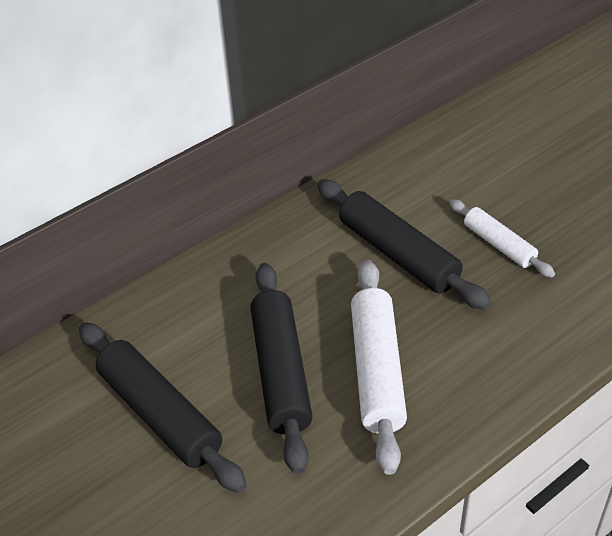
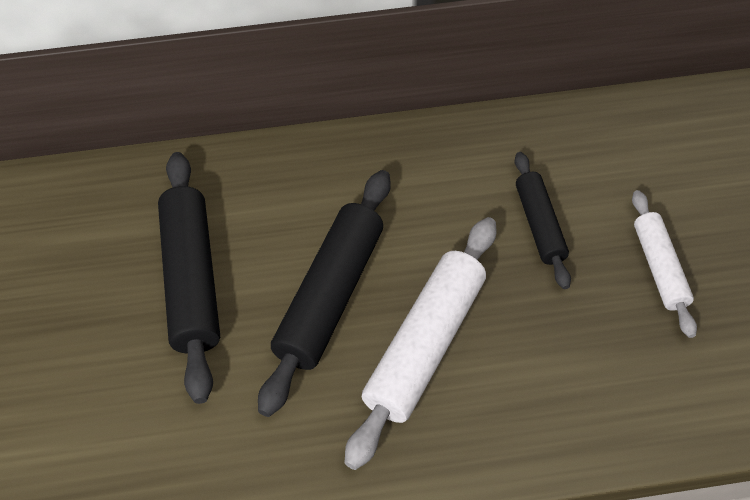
camera: 30 degrees right, 10 degrees up
(398, 254) = (539, 225): black rolling pin -> black rolling pin, size x0.59

